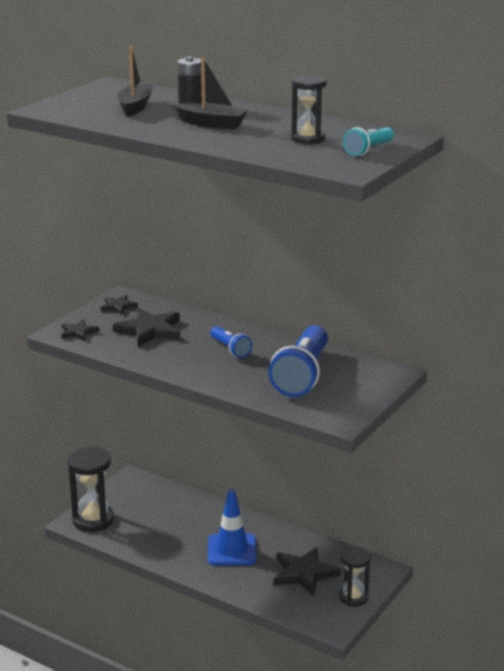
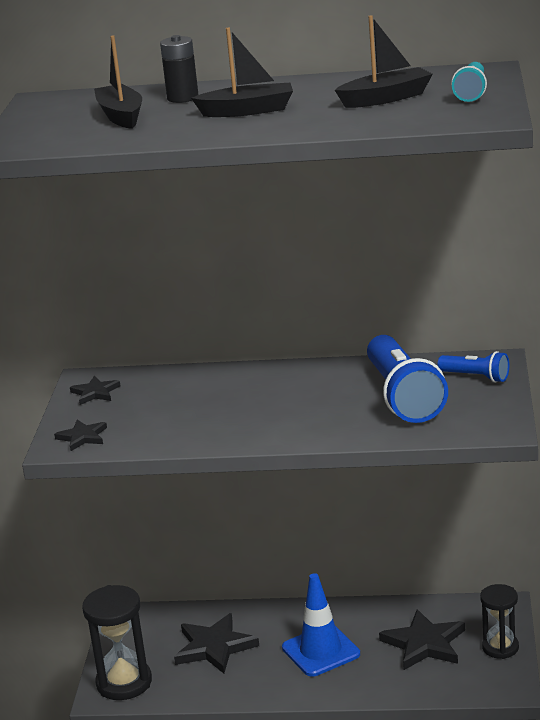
camera: 25 degrees left, 0 degrees up
(150, 330) = (168, 407): black star -> black star (214, 647)
(230, 349) = (288, 396): blue flashlight -> blue flashlight (476, 377)
(308, 139) = (386, 98): black hourglass -> black boat

